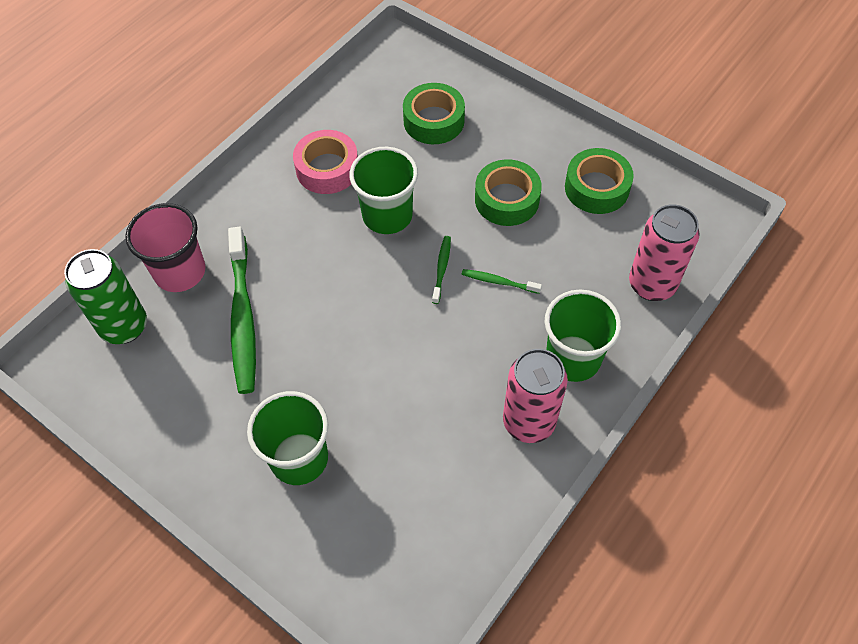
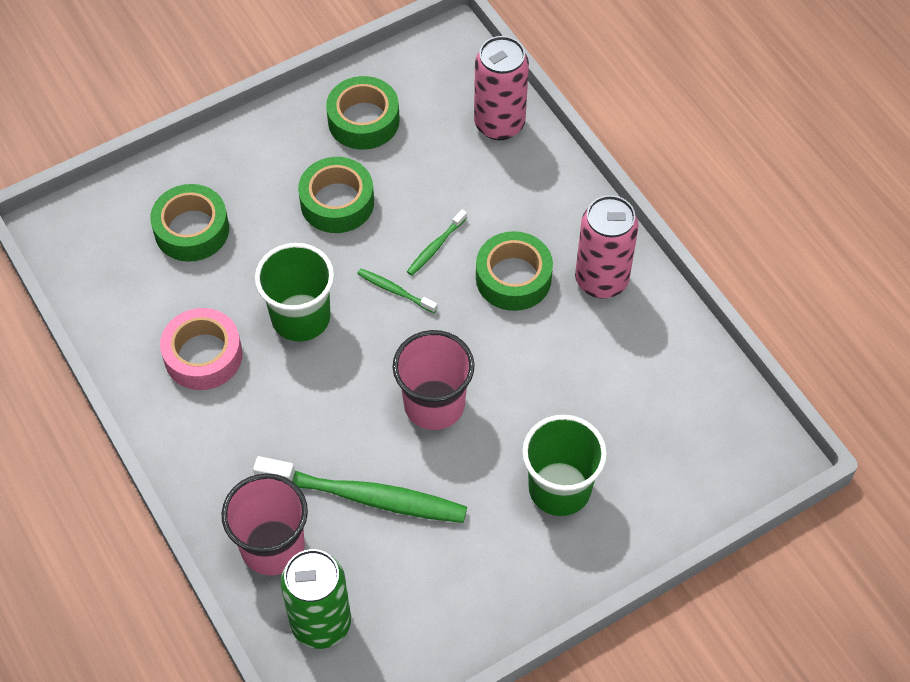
camera: 70 degrees left, 0 degrees up
(345, 334) = (434, 404): none -> pink cup
(496, 350) = (513, 278): none -> green tape
(573, 358) = (550, 219): green cup -> none

